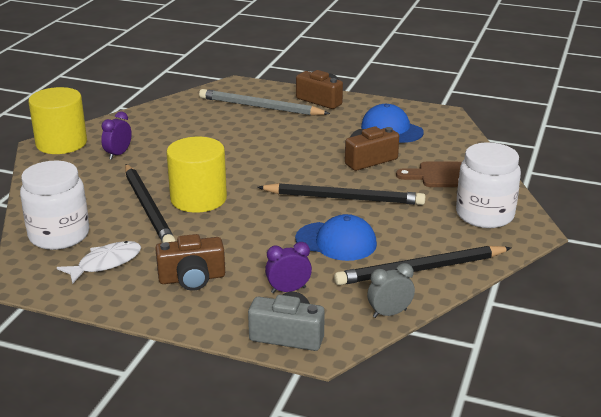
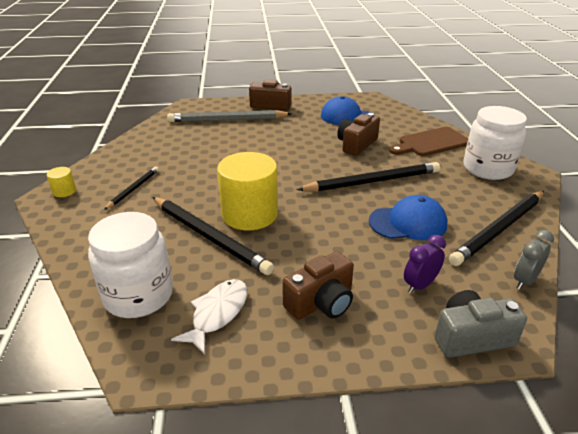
camera: 25 degrees left, 5 degrees up
(61, 143) = (64, 191): yellow cylinder -> yellow cylinder, size x0.43
(118, 154) = (133, 189): purple clock -> black pencil

